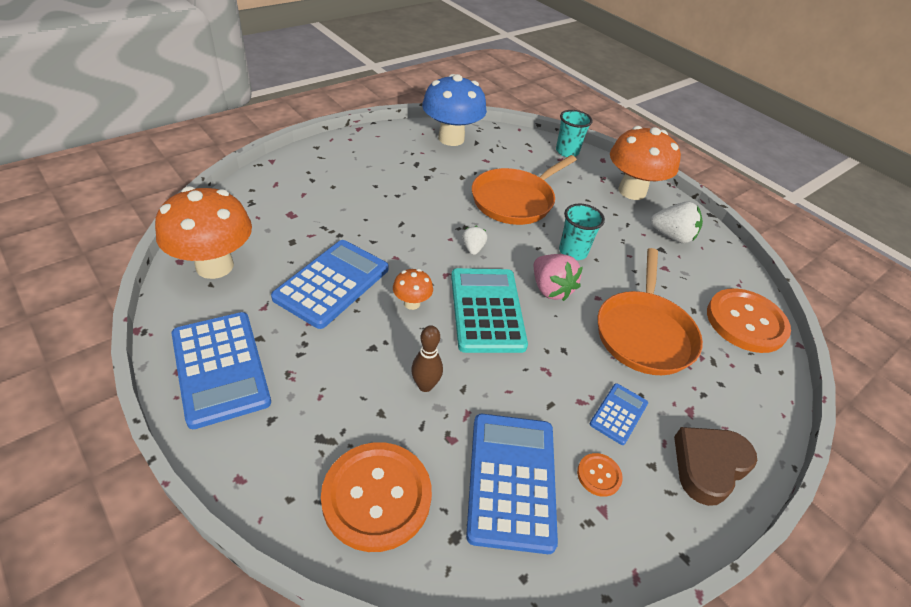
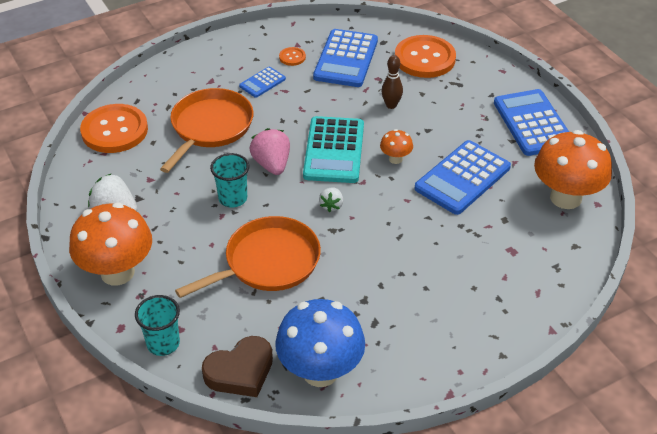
camera: 165 degrees left, 0 degrees up
(708, 466) = (220, 56): brown heart -> brown heart (240, 371)

